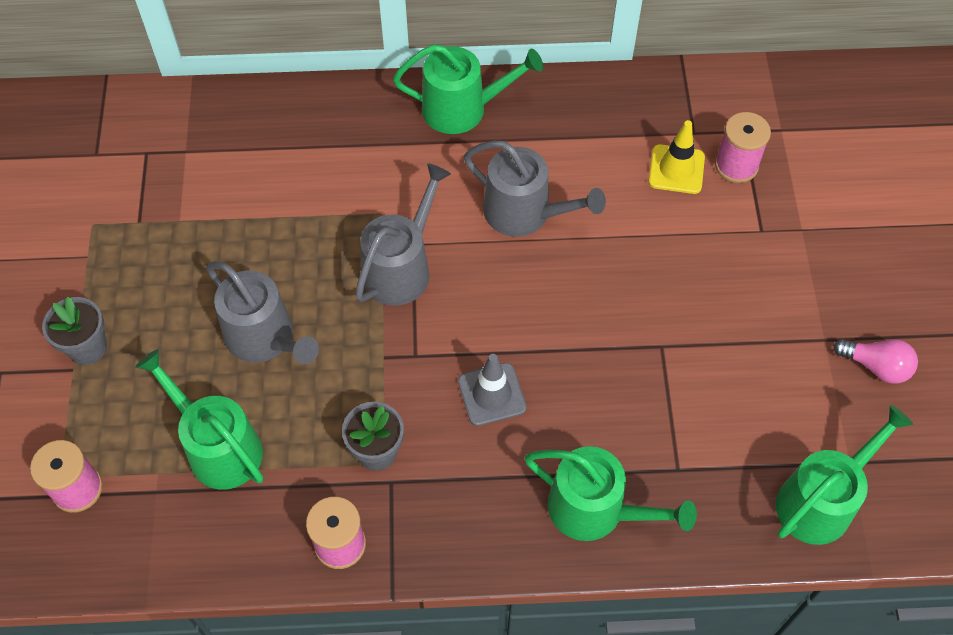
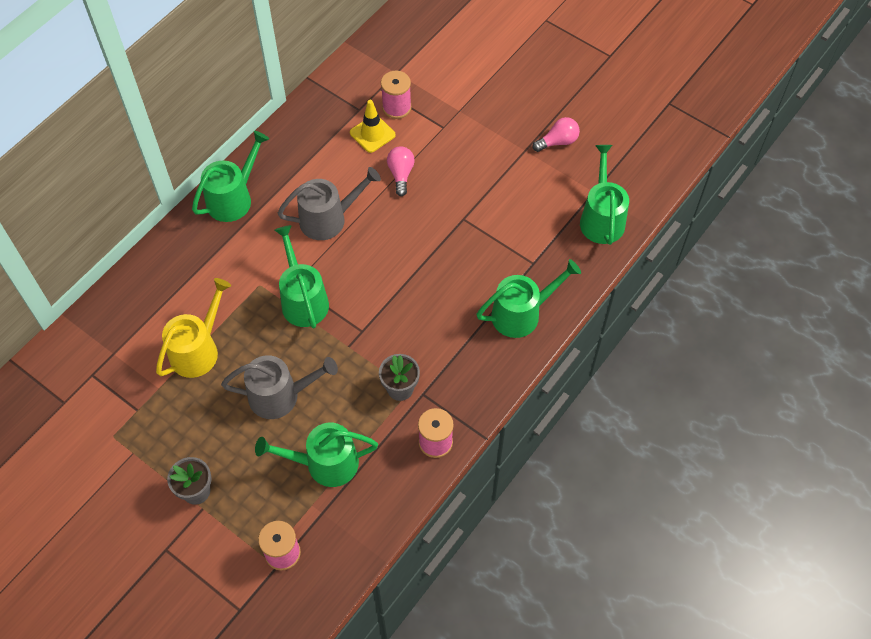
camera: 50 degrees left, 0 degrees up
(253, 220) = (198, 350): none -> yellow watering can
(401, 268) = (303, 300): grey watering can -> green watering can
(492, 394) = (418, 312): grey traffic cone -> none
(653, 237) = (401, 174): none -> pink light bulb

